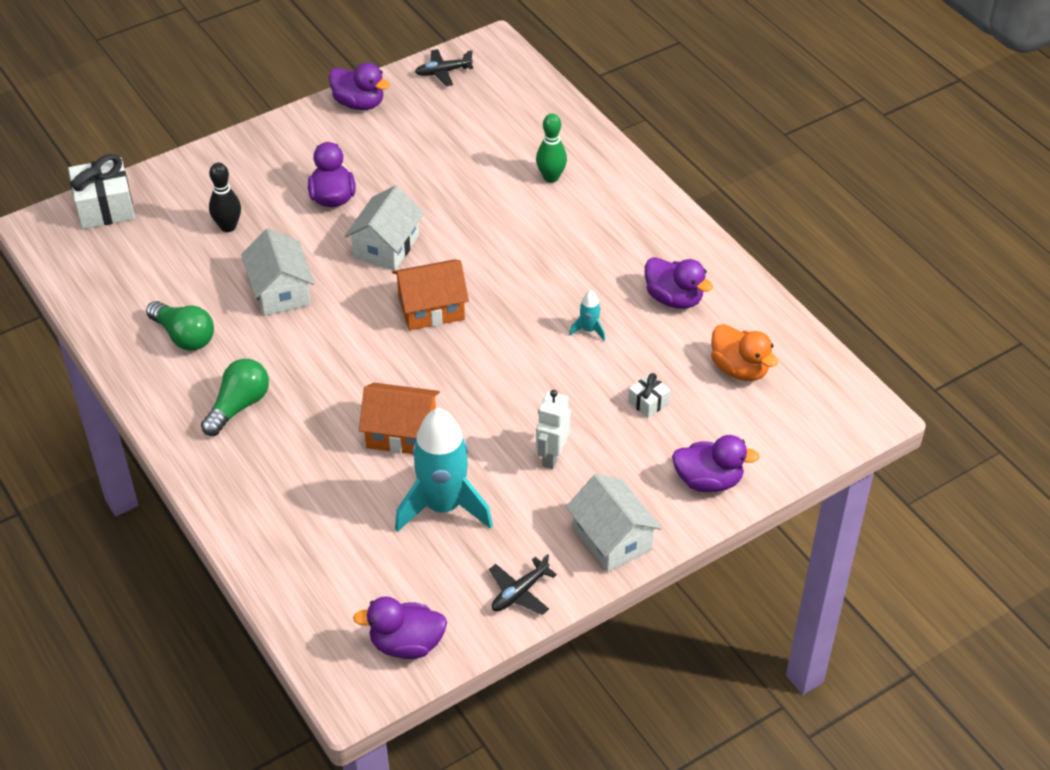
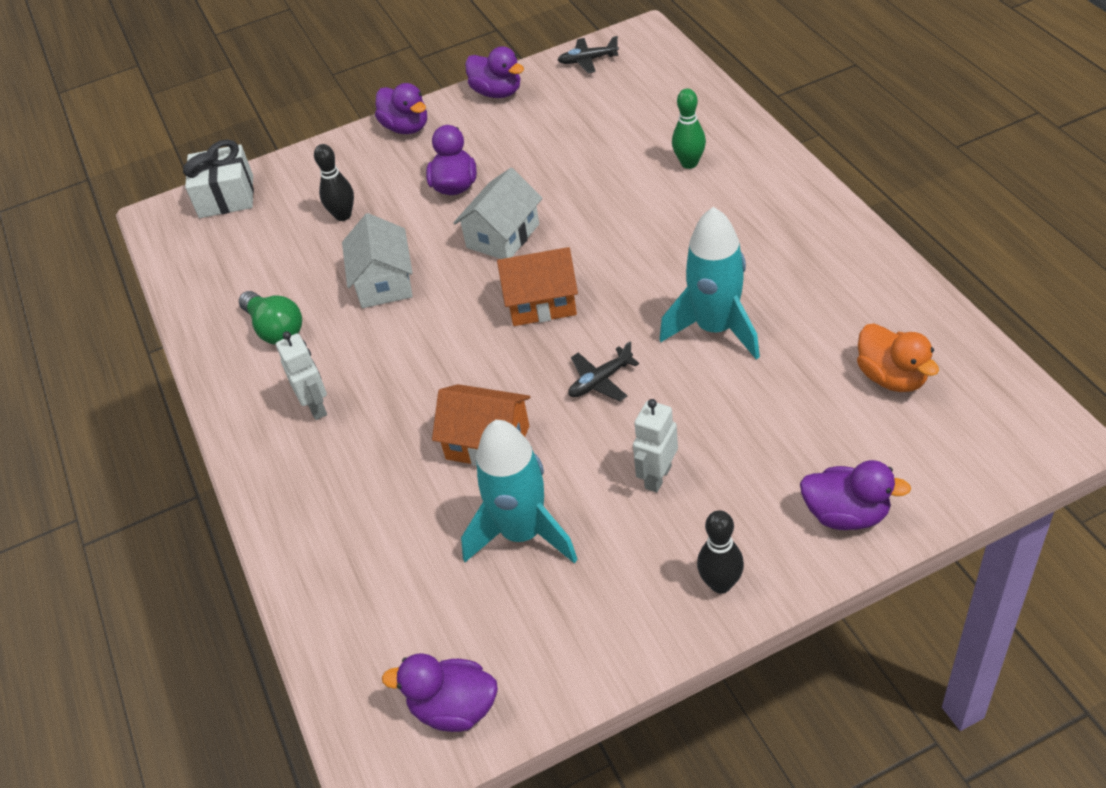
camera: 15 degrees right, 0 degrees up
(239, 406) = (316, 407): green light bulb -> white robot
(519, 592) = (599, 648): black plane -> black plane (600, 381)
(589, 330) = (715, 329): turquoise rocket -> turquoise rocket, size x2.42
(612, 539) = (720, 584): white house -> black bowling pin
(648, 402) = (778, 415): white gift -> none
(674, 298) = (817, 294): purple duck -> purple duck (406, 127)

